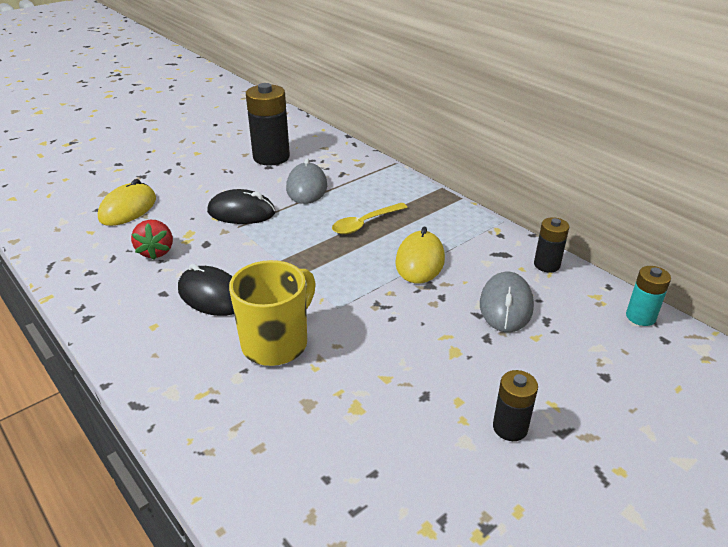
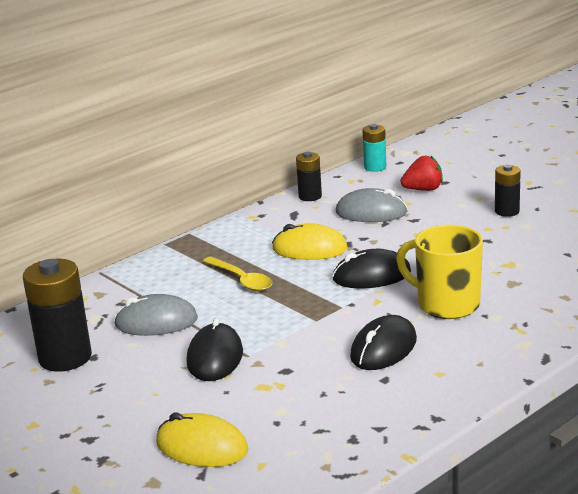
camera: 90 degrees left, 10 degrees down
(156, 252) = (306, 400): red strawberry -> red strawberry (423, 189)
(353, 297) = (371, 276): none -> black mouse

